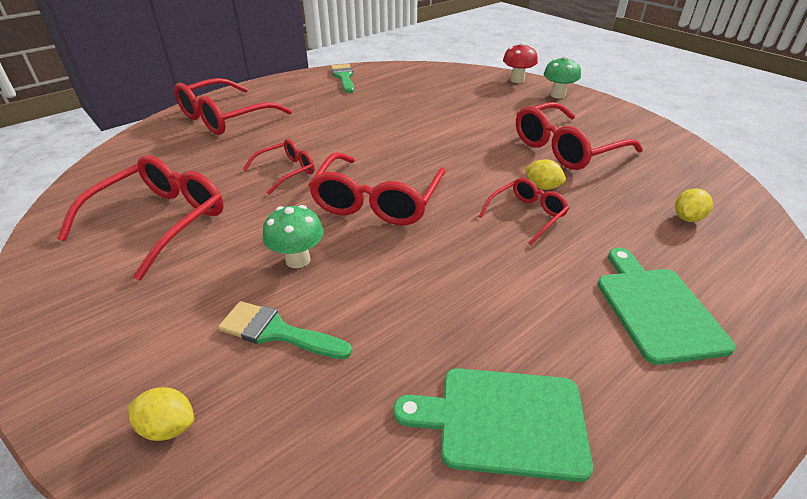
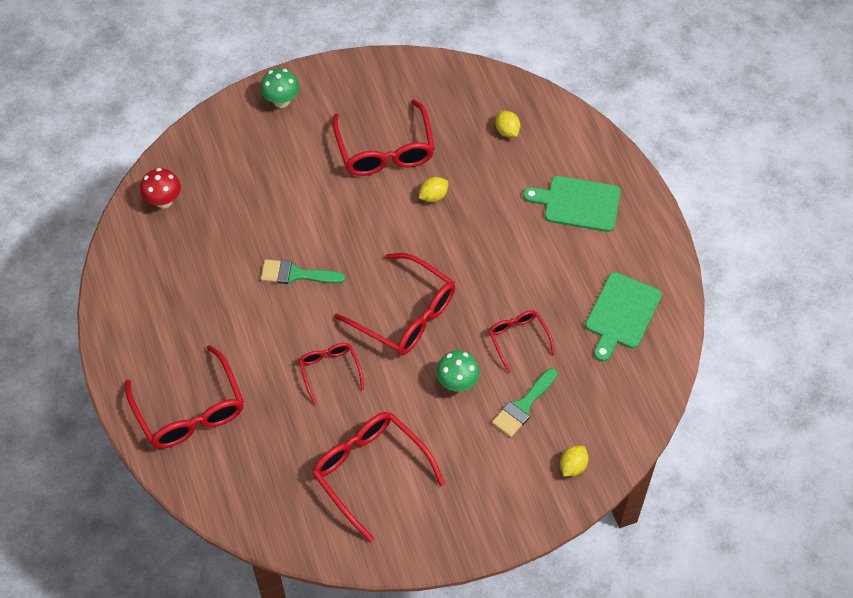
camera: 70 degrees left, 20 degrees up
(344, 77) = (132, 276): green brush -> green brush (296, 274)
(517, 80) = (227, 117): red mushroom -> red mushroom (164, 201)
(527, 215) = (464, 224): red glasses -> red glasses (518, 339)

